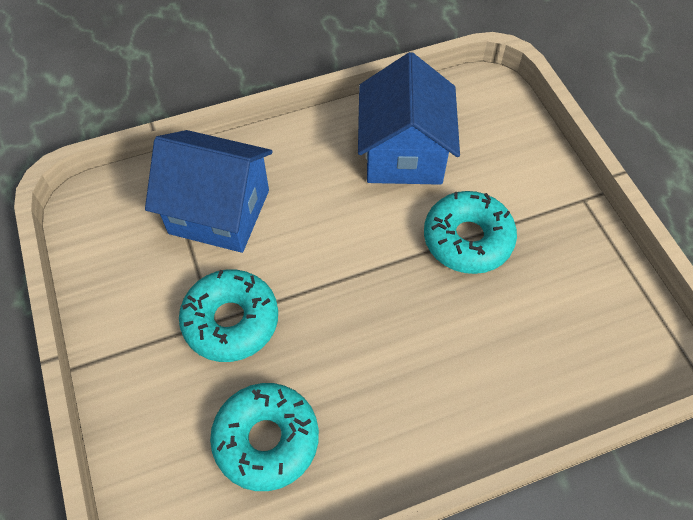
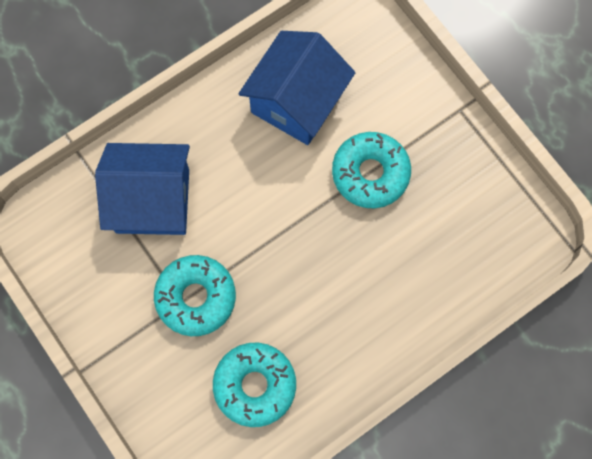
camera: 15 degrees left, 15 degrees up
(404, 154) = (297, 102): blue house -> blue house turned 45 degrees clockwise

